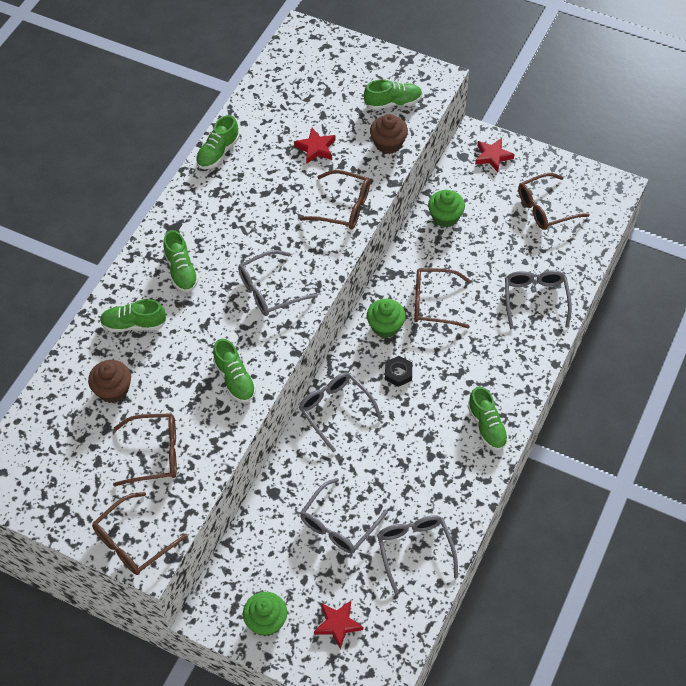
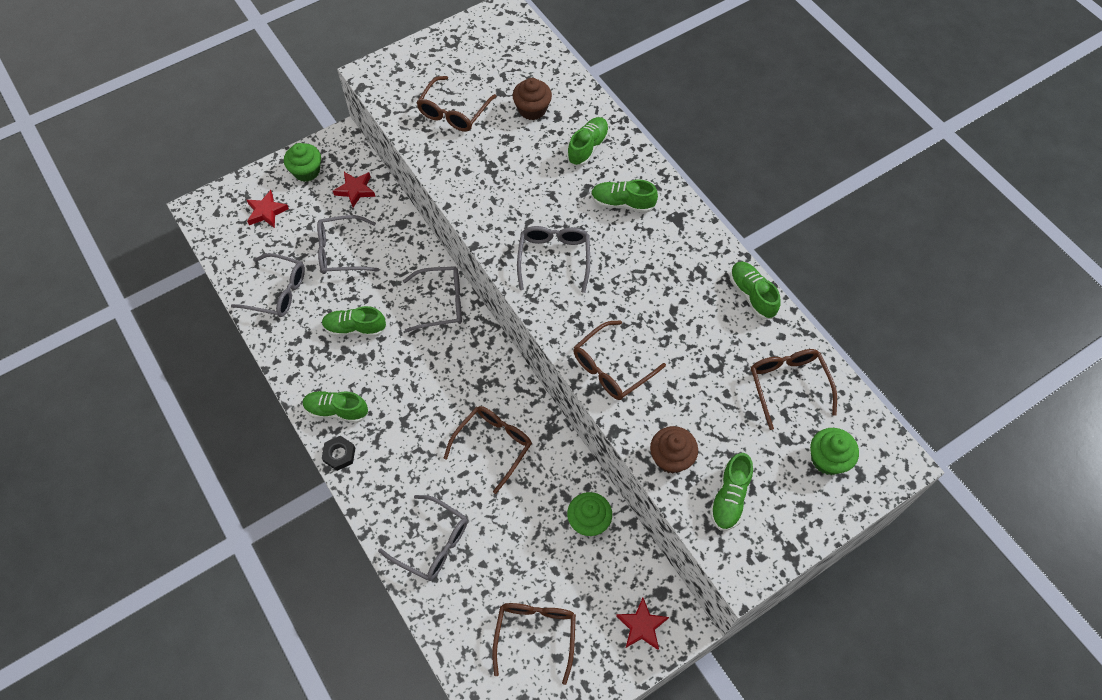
camera: 120 degrees right, 5 degrees up
(132, 542) = (391, 71): brown glasses -> brown glasses (787, 384)
(235, 379) = (480, 191): green shoe -> green shoe (355, 328)
(316, 148) = (706, 384): red star -> red star (355, 190)
(338, 525) = (340, 251): grey glasses -> grey glasses turned 75 degrees counterclockwise
(385, 326) = (496, 388): green cupcake -> green cupcake (828, 459)
(398, 373) = (441, 371): black nut -> black nut (339, 454)

